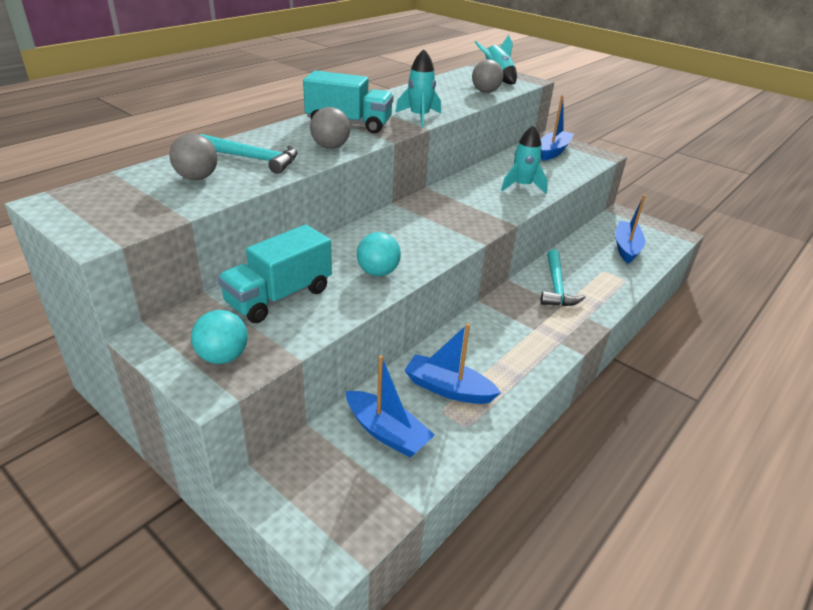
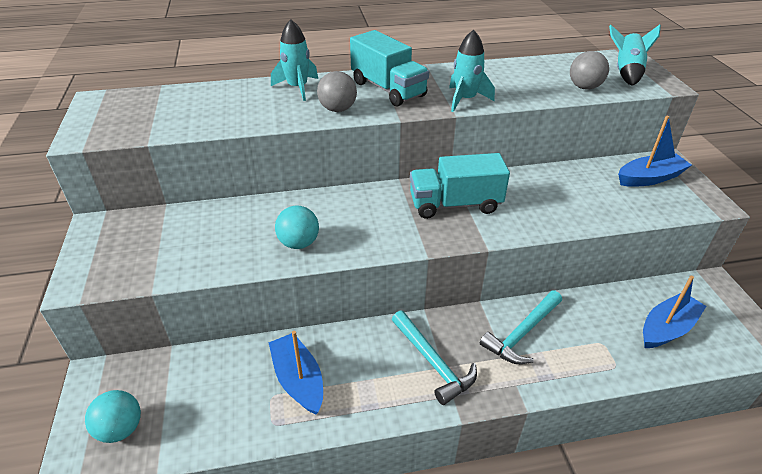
camera: 40 degrees right, 5 degrees up
(197, 178) = (202, 108): grey ball -> none
(223, 357) = (112, 264): turquoise ball -> turquoise ball (121, 429)
(253, 159) = (263, 103): turquoise hammer -> turquoise hammer (432, 362)
(279, 296) = (204, 231): turquoise truck -> turquoise truck (455, 204)
(387, 432) = (211, 388): blue boat -> none
(522, 186) = (554, 208): turquoise rocket -> turquoise rocket (297, 88)

